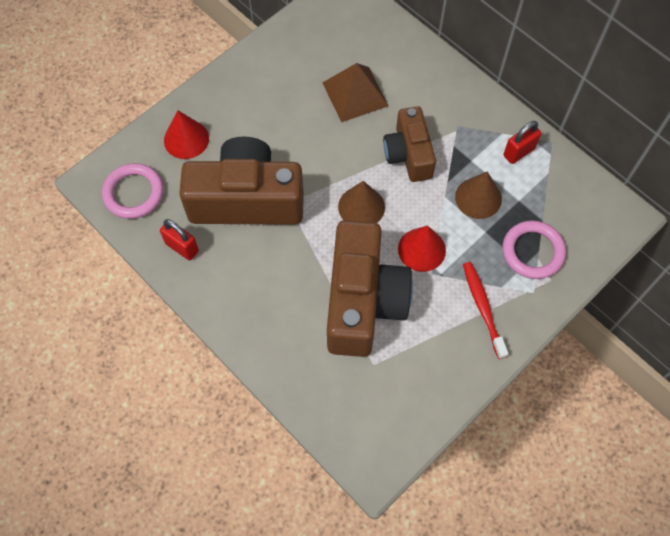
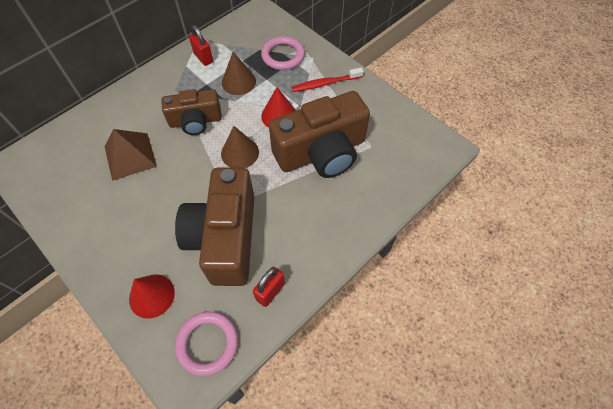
camera: 90 degrees left, 5 degrees down
(363, 301) = (321, 152): brown camera -> brown camera turned 150 degrees clockwise

